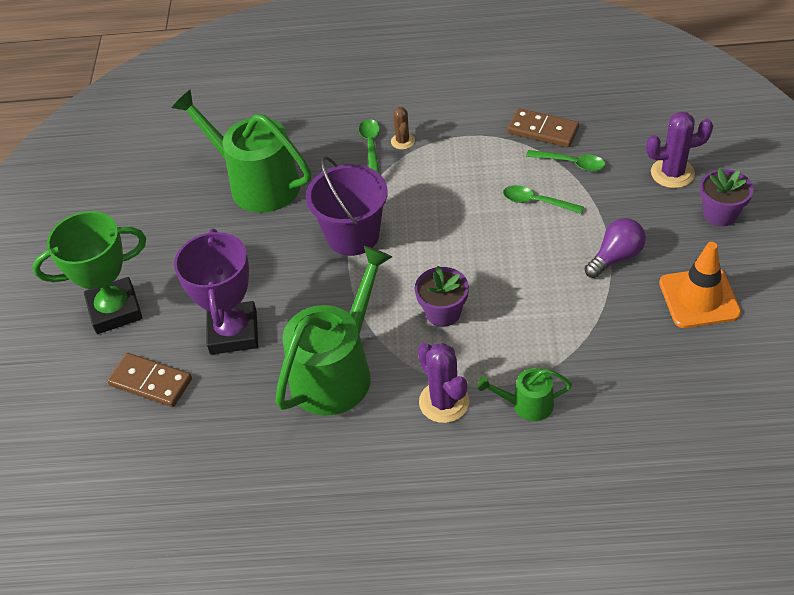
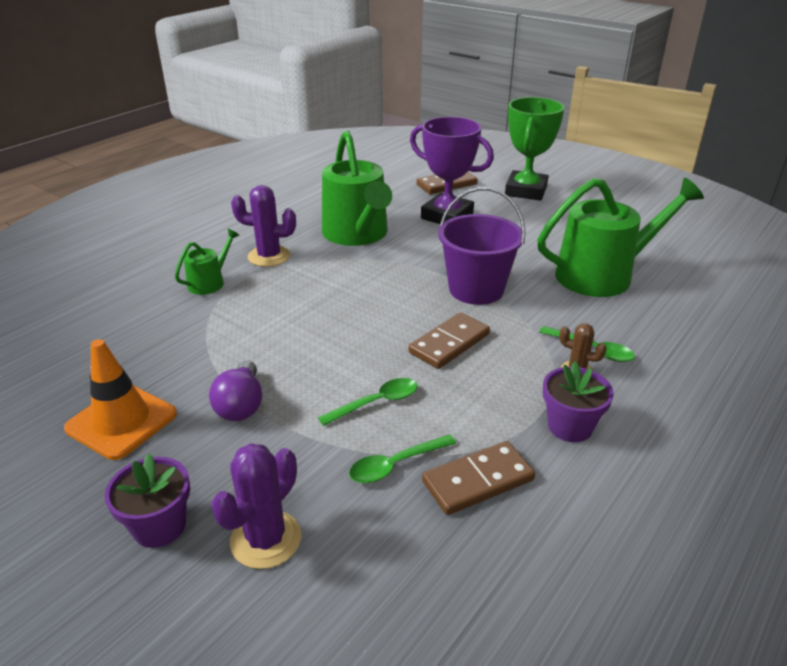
camera: 125 degrees right, 15 degrees down
(439, 208) = (449, 343): none -> brown domino
(443, 313) = (336, 290): purple flower pot -> purple flower pot (570, 426)

